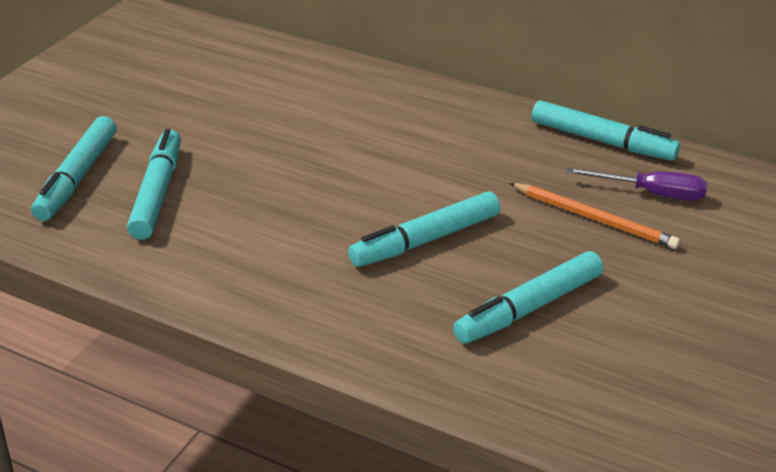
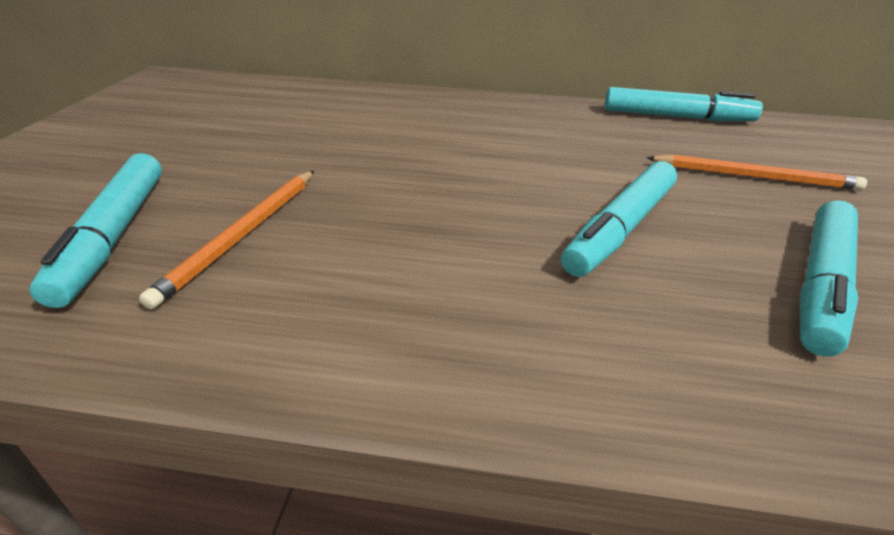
camera: 20 degrees left, 0 degrees up
(157, 193) = (243, 235): turquoise marker -> orange pencil
(651, 193) = (770, 148): purple screwdriver -> none

